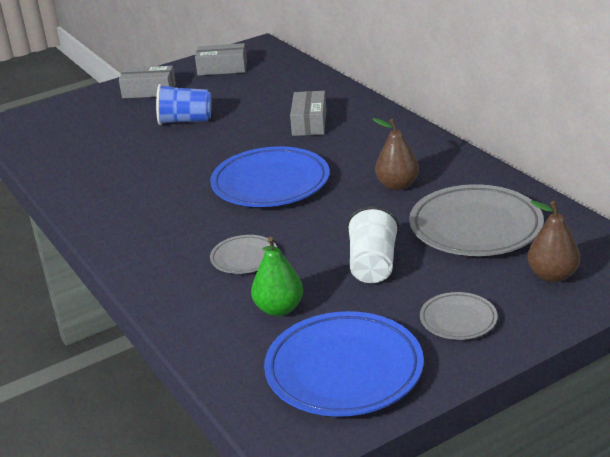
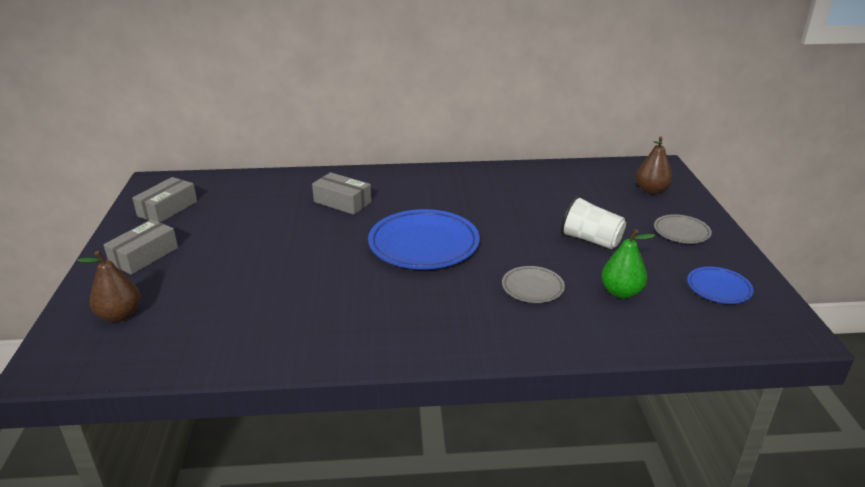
camera: 65 degrees left, 0 degrees up
(185, 121) = (246, 253): blue cup -> none
(344, 370) = (718, 288): blue plate -> blue plate, size x0.51
(397, 185) = (488, 200): brown pear -> brown pear (120, 315)
(475, 227) = (573, 193): grey plate -> none

